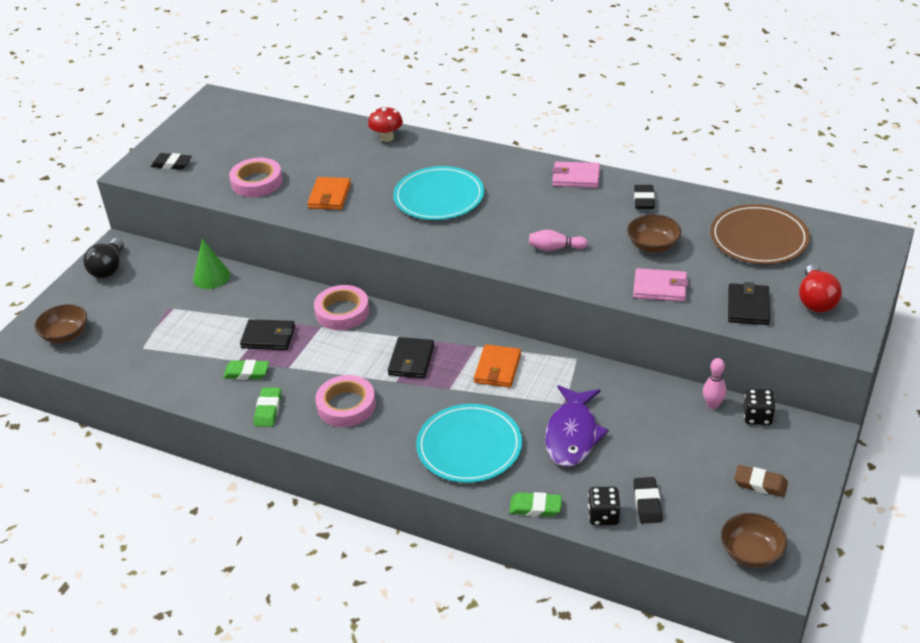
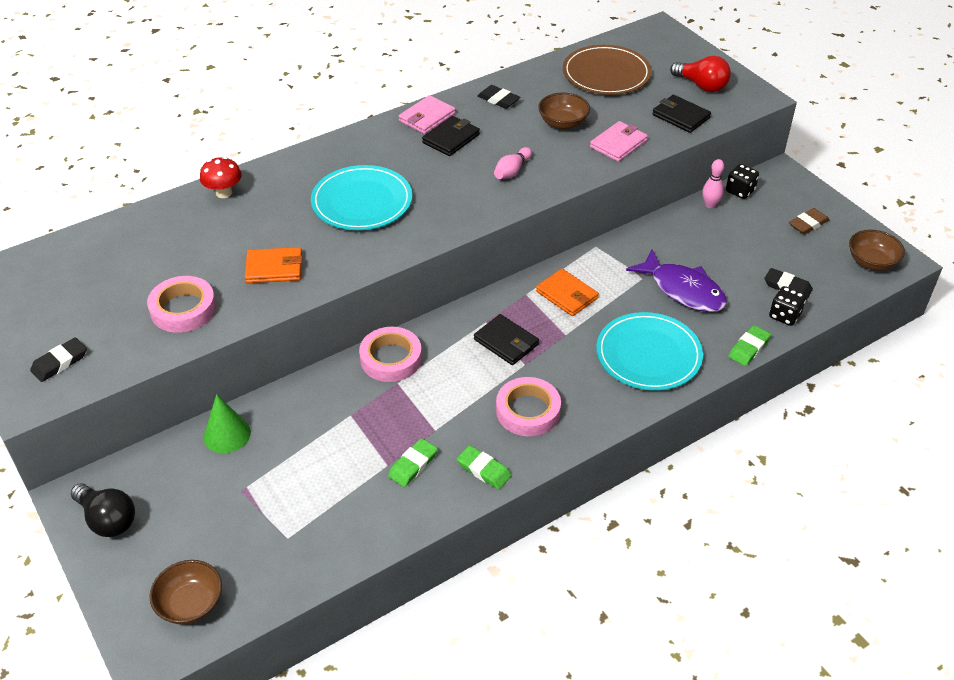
camera: 60 degrees left, 5 degrees up
(268, 337) = (374, 427): black wallet -> black wallet (451, 138)
(330, 196) = (274, 268): orange wallet -> orange wallet turned 45 degrees counterclockwise

